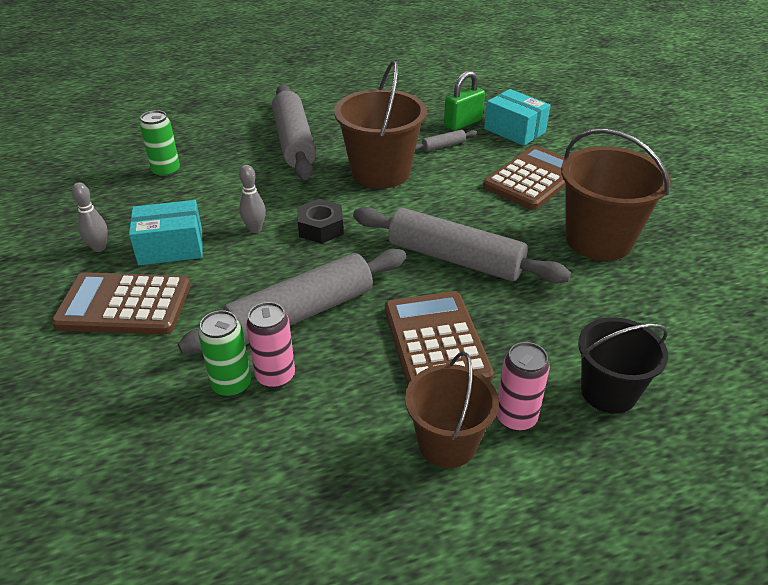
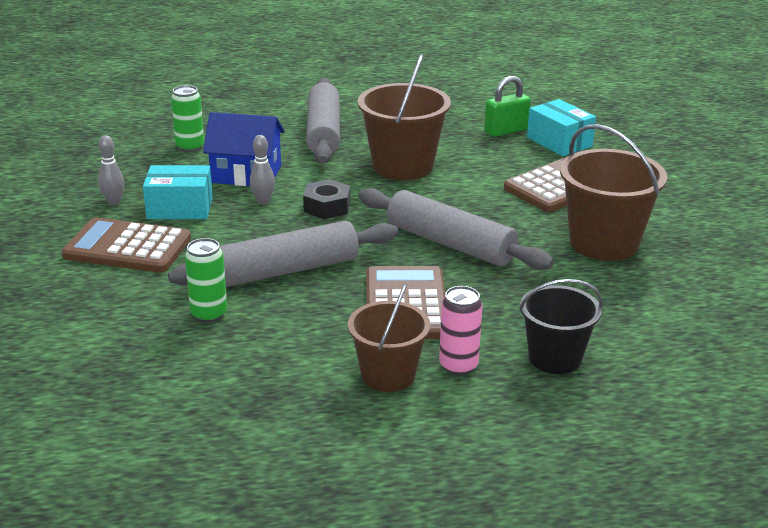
camera: 10 degrees right, 10 degrees down
(230, 198) = (246, 174): none -> blue house
(275, 376) = (250, 312): pink can -> none
(443, 146) = (477, 149): grey rolling pin -> none

